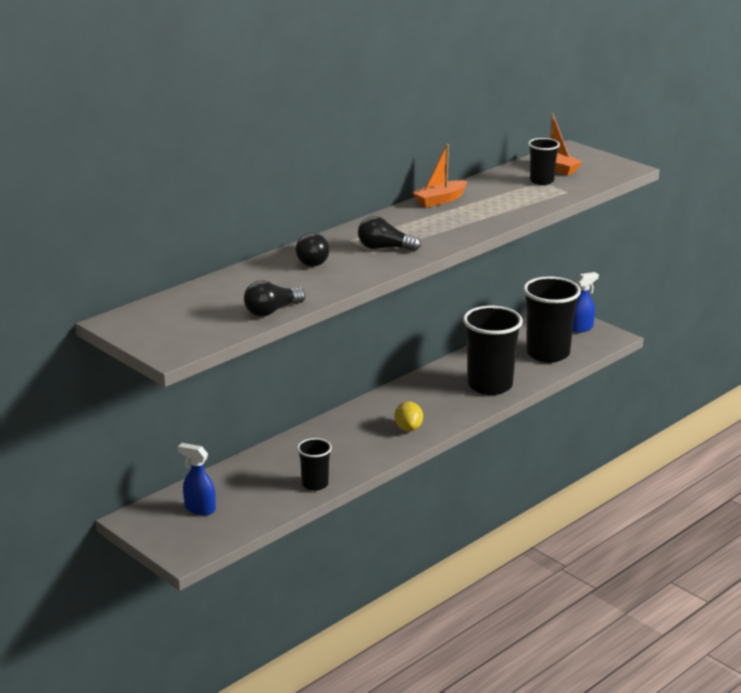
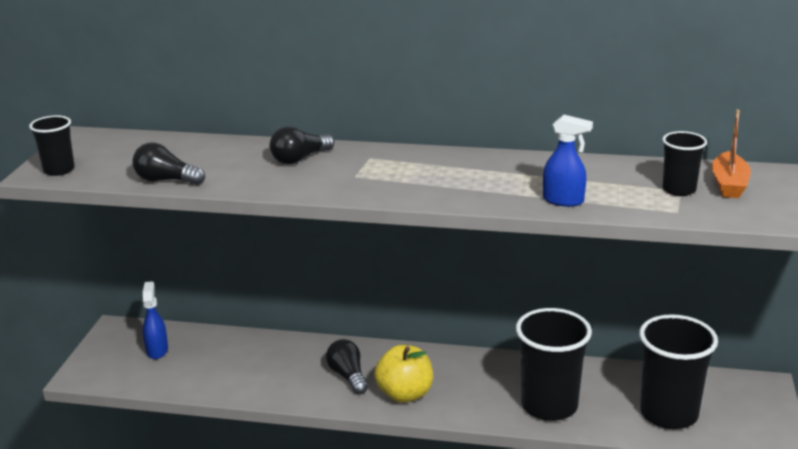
camera: 55 degrees right, 0 degrees up
(315, 484) = (250, 388): black cup -> black cup (59, 170)
(384, 248) = (373, 177): black light bulb -> black light bulb (348, 376)
(408, 428) = (405, 394): yellow lemon -> yellow apple
(440, 200) = (532, 162): orange boat -> none
(581, 328) = (759, 412): blue spray bottle -> blue spray bottle (563, 201)

